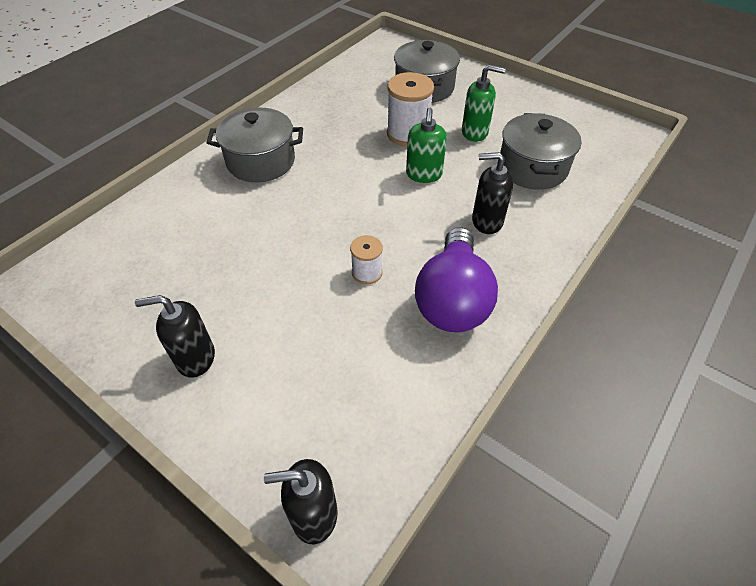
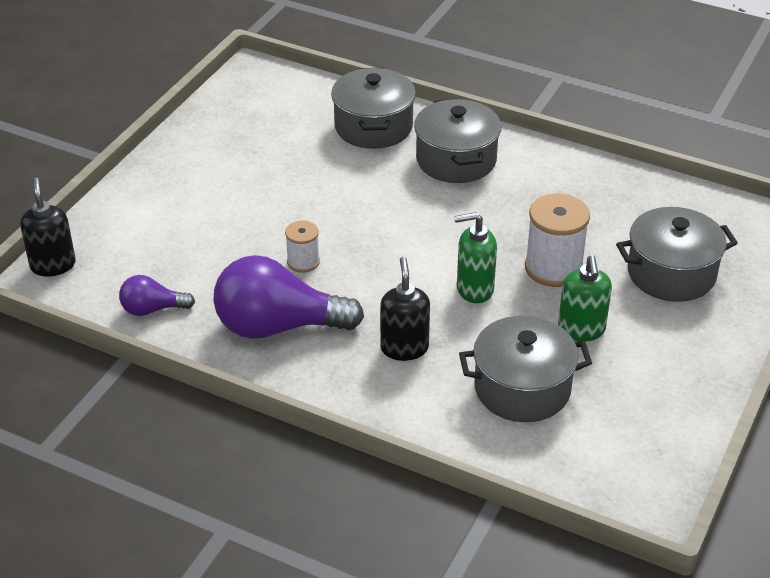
camera: 80 degrees right, 10 degrees down
(188, 203) = (373, 127): none -> grey pot
(195, 358) = (186, 176): black soap dispenser -> none
(413, 403) = (152, 309): none -> purple light bulb

